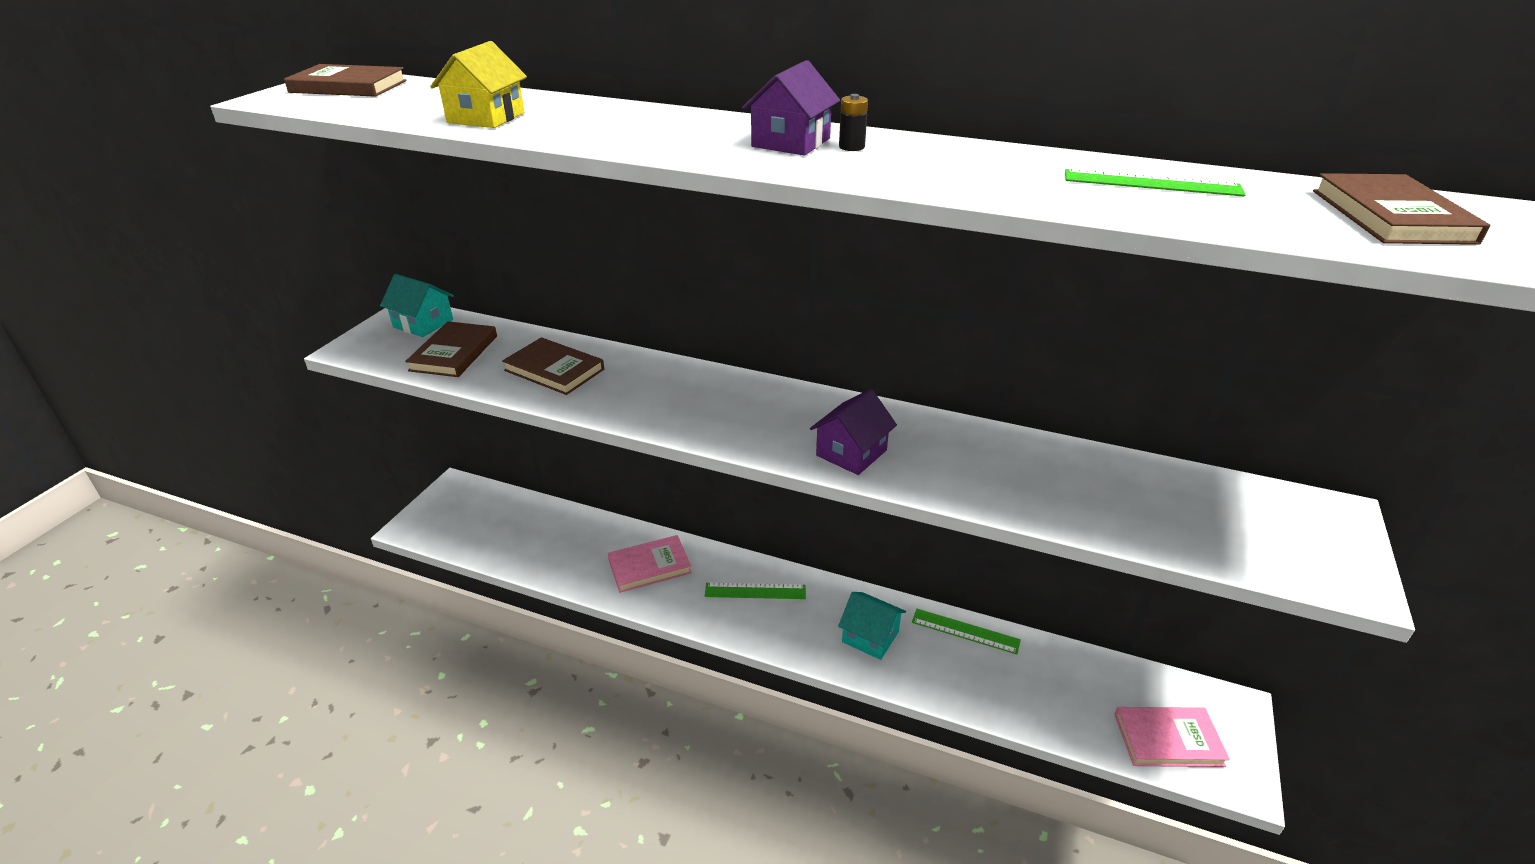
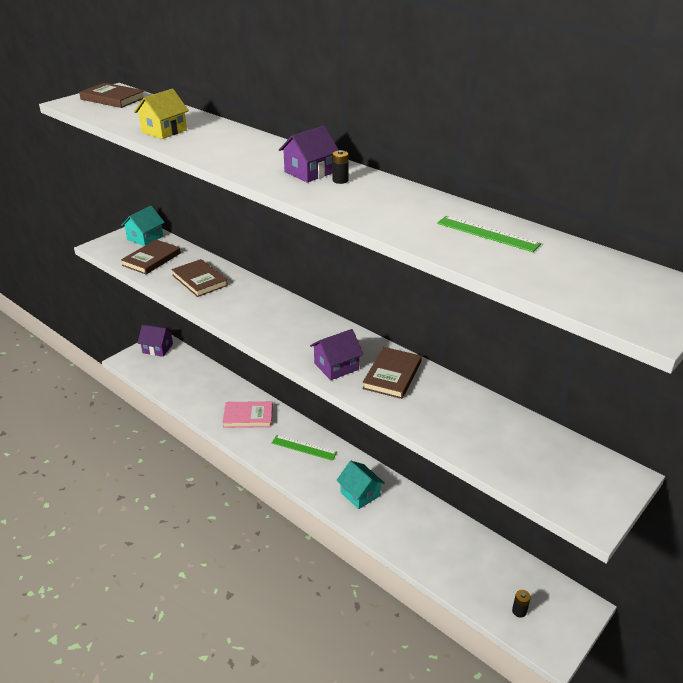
camera: 20 degrees right, 0 degrees up
(423, 323) = (145, 238): turquoise house -> turquoise house turned 75 degrees clockwise
(456, 498) = (157, 348): none -> purple house
(965, 631) = (424, 507): green ruler -> none
(1168, 739) = (519, 611): pink book -> black battery
(1391, 216) = (607, 281): brown book -> brown book (392, 375)

